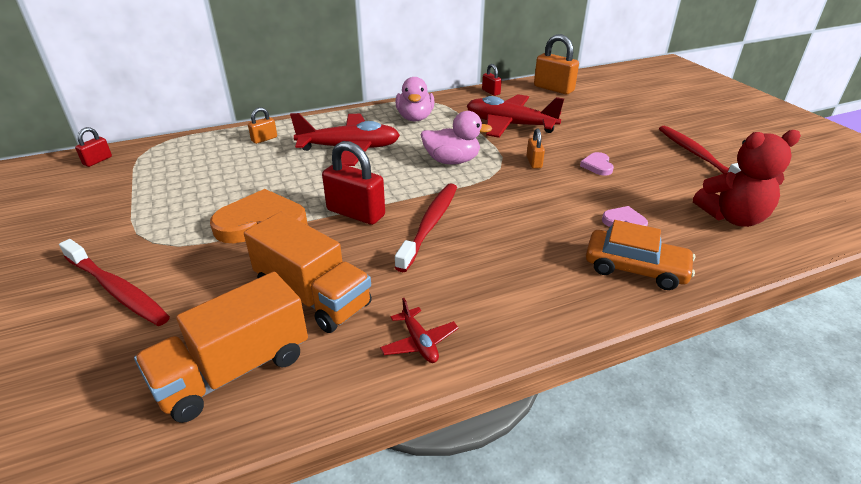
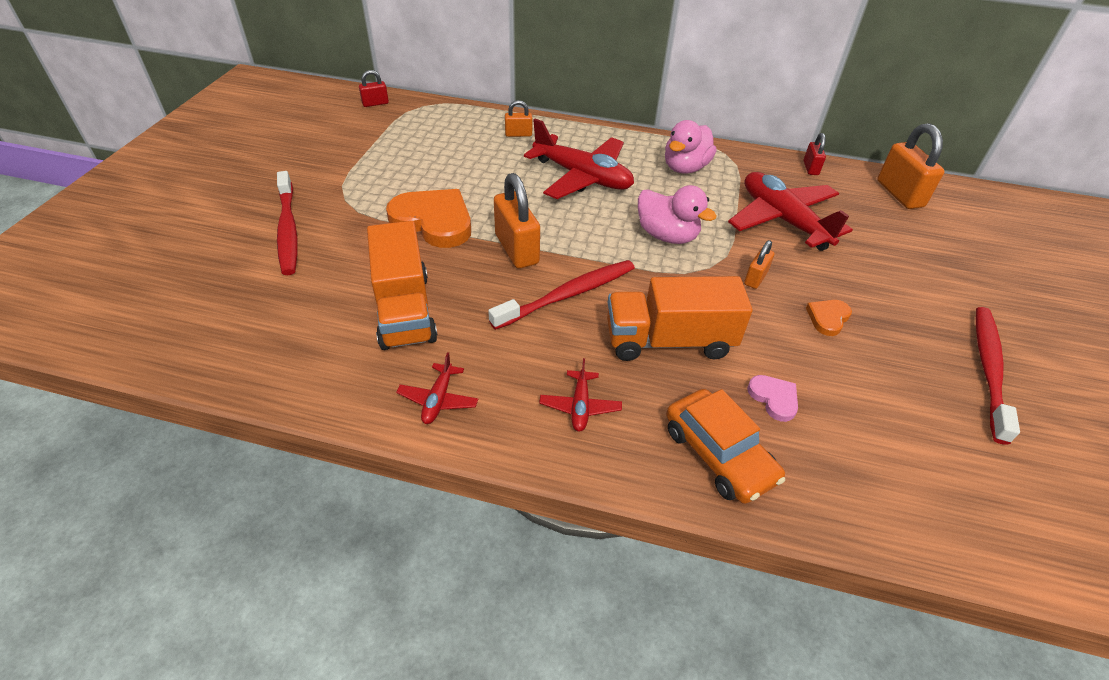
camera: 35 degrees right, 10 degrees up
(234, 371) = (296, 340): orange truck -> orange truck (669, 341)
(356, 213) = (516, 249): red padlock -> orange padlock
(524, 288) = (580, 406): none -> red plane
(597, 166) = (828, 318): pink heart -> orange heart
(732, 217) = (923, 469): red teddy bear -> none

